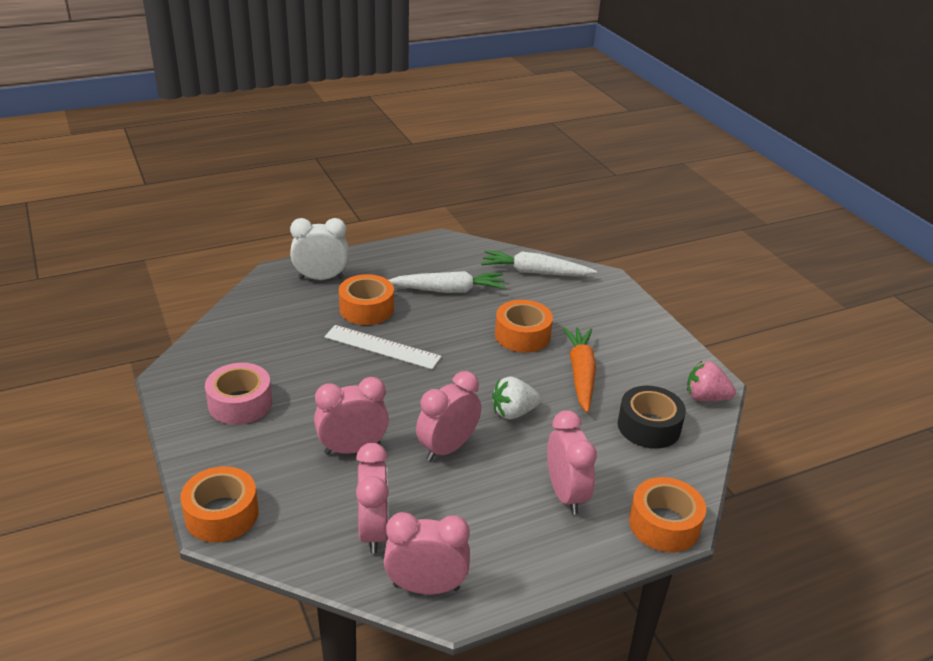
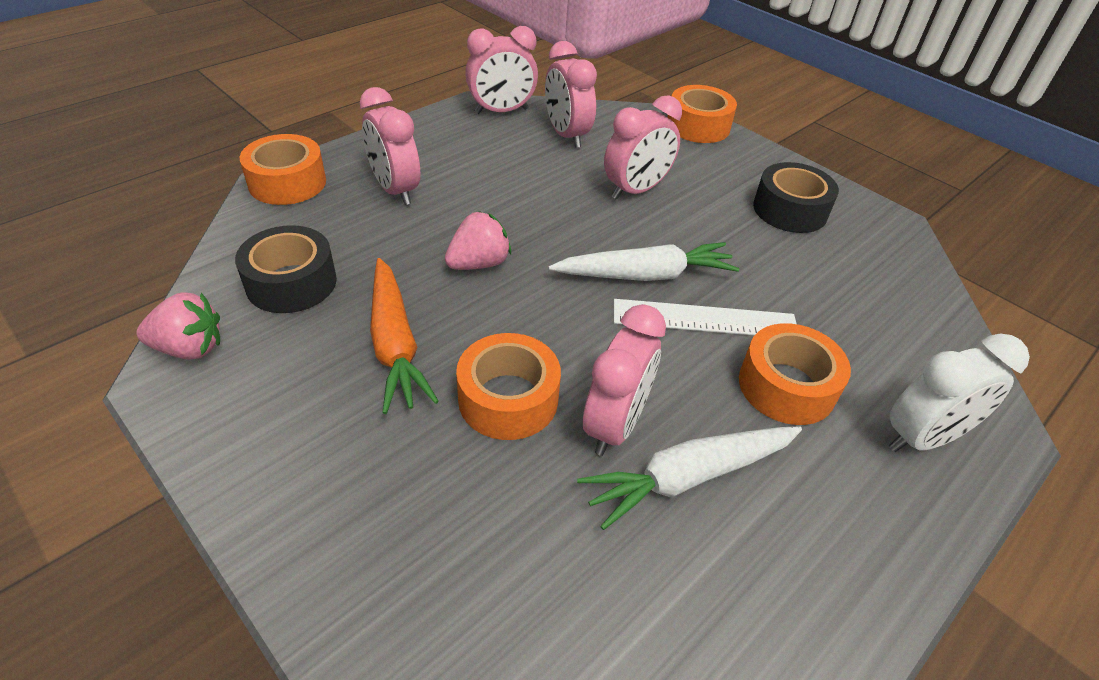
camera: 160 degrees right, 10 degrees up
(240, 403) = (790, 210): pink tape -> black tape
(447, 448) = (539, 209): pink clock -> pink clock (615, 425)
(513, 412) = (479, 263): white strawberry -> pink strawberry
(534, 272) = (541, 607): white carrot -> white carrot (645, 275)

